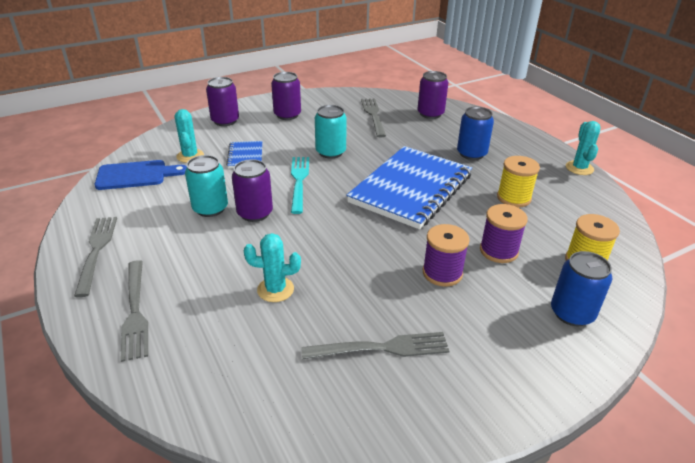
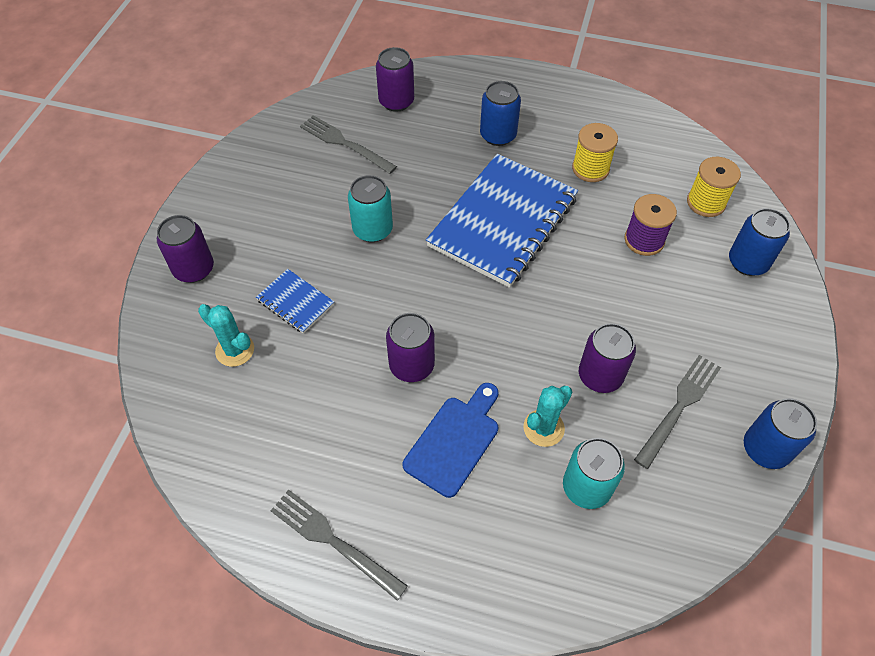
camera: 45 degrees left, 20 degrees up
(135, 312) = (470, 558): grey fork -> none
(136, 175) = (216, 424): blue cutting board -> blue cutting board (454, 441)
(210, 208) = (362, 396): turquoise can -> turquoise can (586, 487)
(287, 115) = (252, 208): purple can -> purple can (600, 376)
(299, 181) = (395, 292): turquoise fork -> none
(410, 425) = (765, 449): none -> blue can
(411, 189) = (503, 222): blue notebook -> blue notebook turned 45 degrees clockwise
(442, 273) = (634, 298): purple spool -> none
(579, 168) = (597, 91): turquoise cactus -> none

